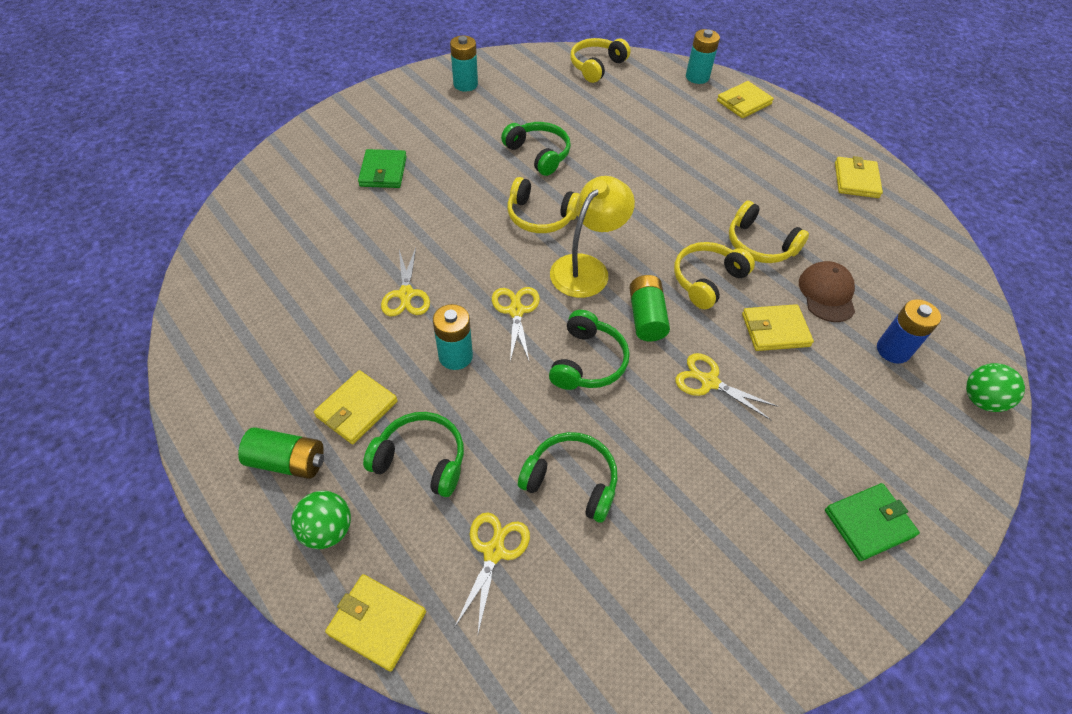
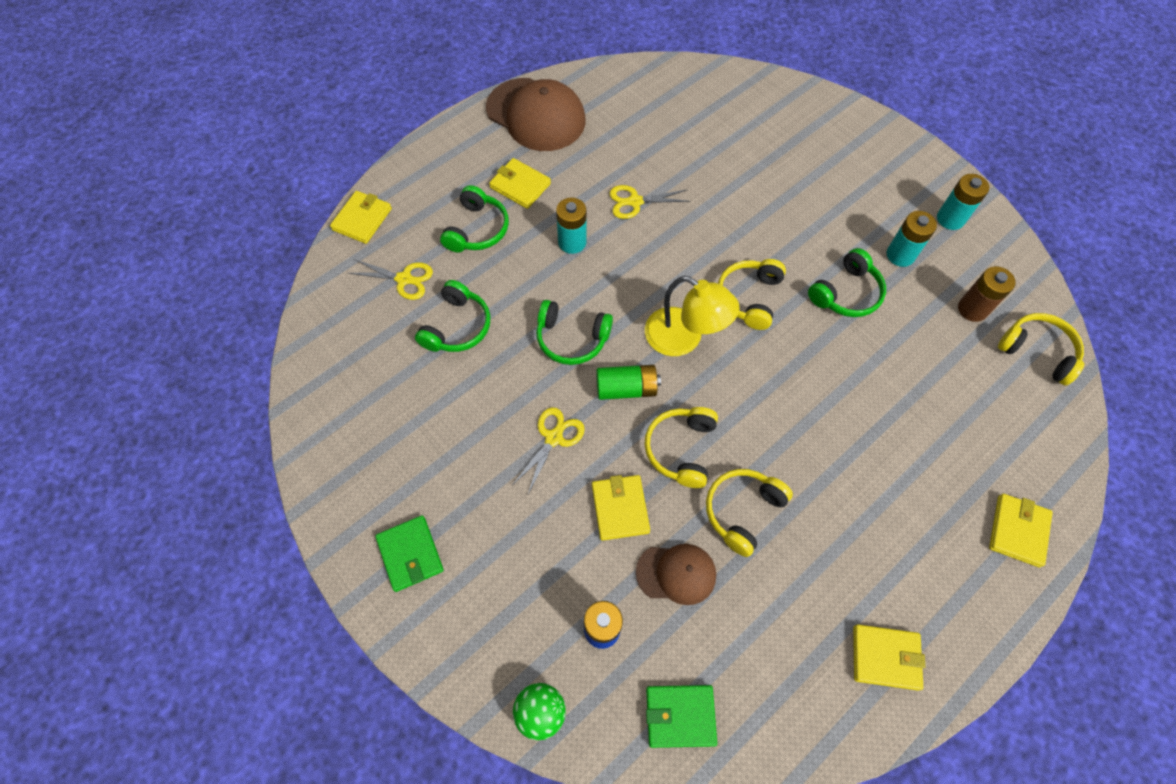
camera: 90 degrees right, 10 degrees up
(237, 389) = (536, 115): none -> brown cap
(288, 461) = (477, 154): green battery -> none
(327, 530) = (426, 184): green ball -> none
(383, 171) = (787, 166): green wallet -> green wallet (680, 715)
(516, 311) = (624, 282): yellow scissors -> none
(557, 89) = (972, 309): none -> brown battery
(697, 77) = (1058, 475): turquoise battery -> turquoise battery (900, 255)
(707, 280) = (681, 449): yellow headphones -> yellow headphones turned 120 degrees counterclockwise
(743, 102) = (1018, 531): yellow wallet -> yellow wallet turned 60 degrees clockwise

